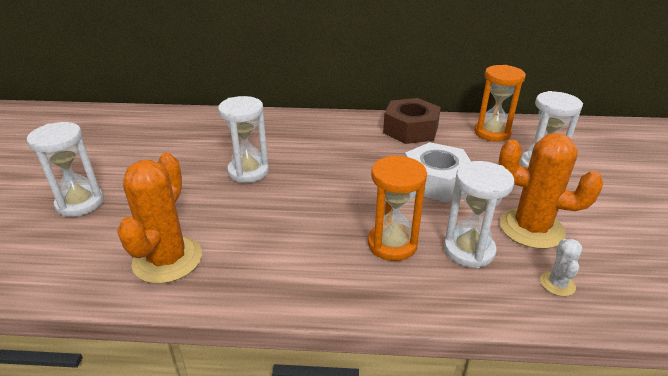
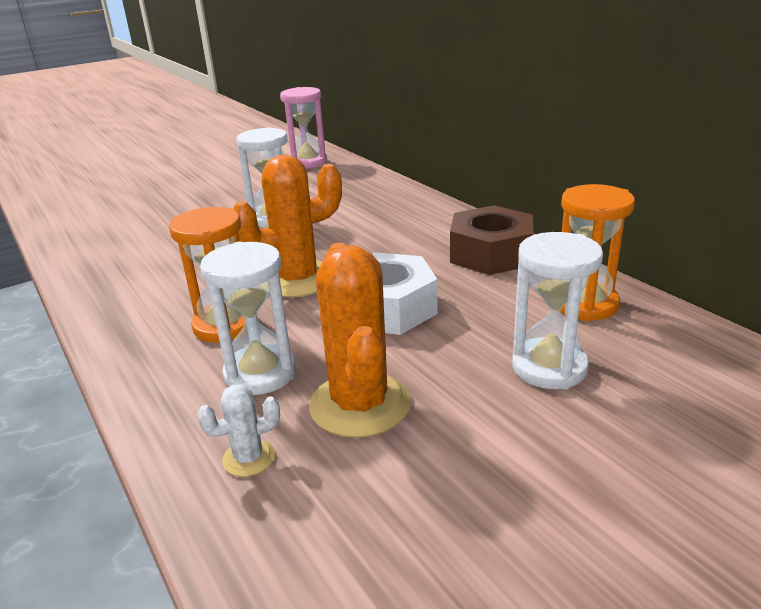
camera: 55 degrees right, 5 degrees down
(80, 203) = (153, 190): white hourglass -> none
(167, 259) = (110, 245): orange cactus -> orange cactus (298, 280)
(168, 124) = (308, 162): none -> pink hourglass

